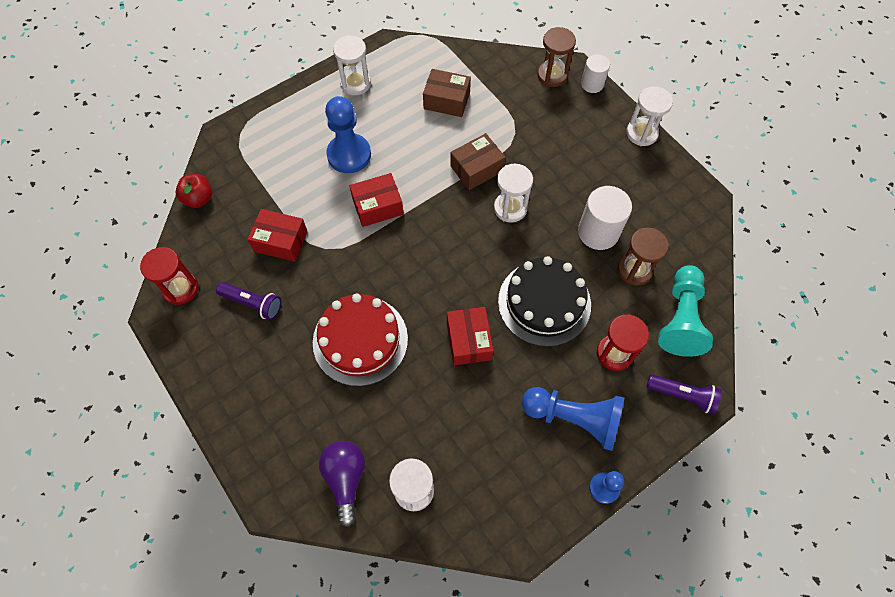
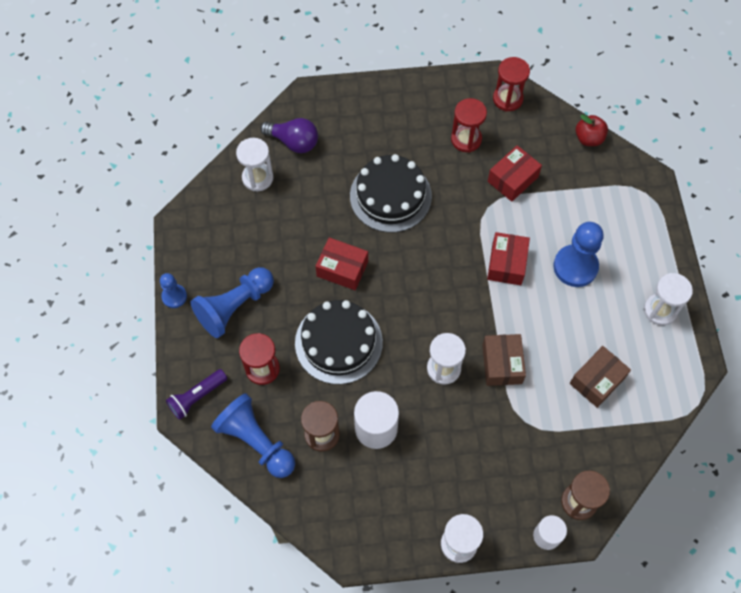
camera: 120 degrees right, 0 degrees up
(253, 303) = (466, 139): purple flashlight -> red hourglass
(360, 340) = (390, 196): red cake -> black cake
(680, 318) = (256, 441): turquoise pawn -> blue pawn

